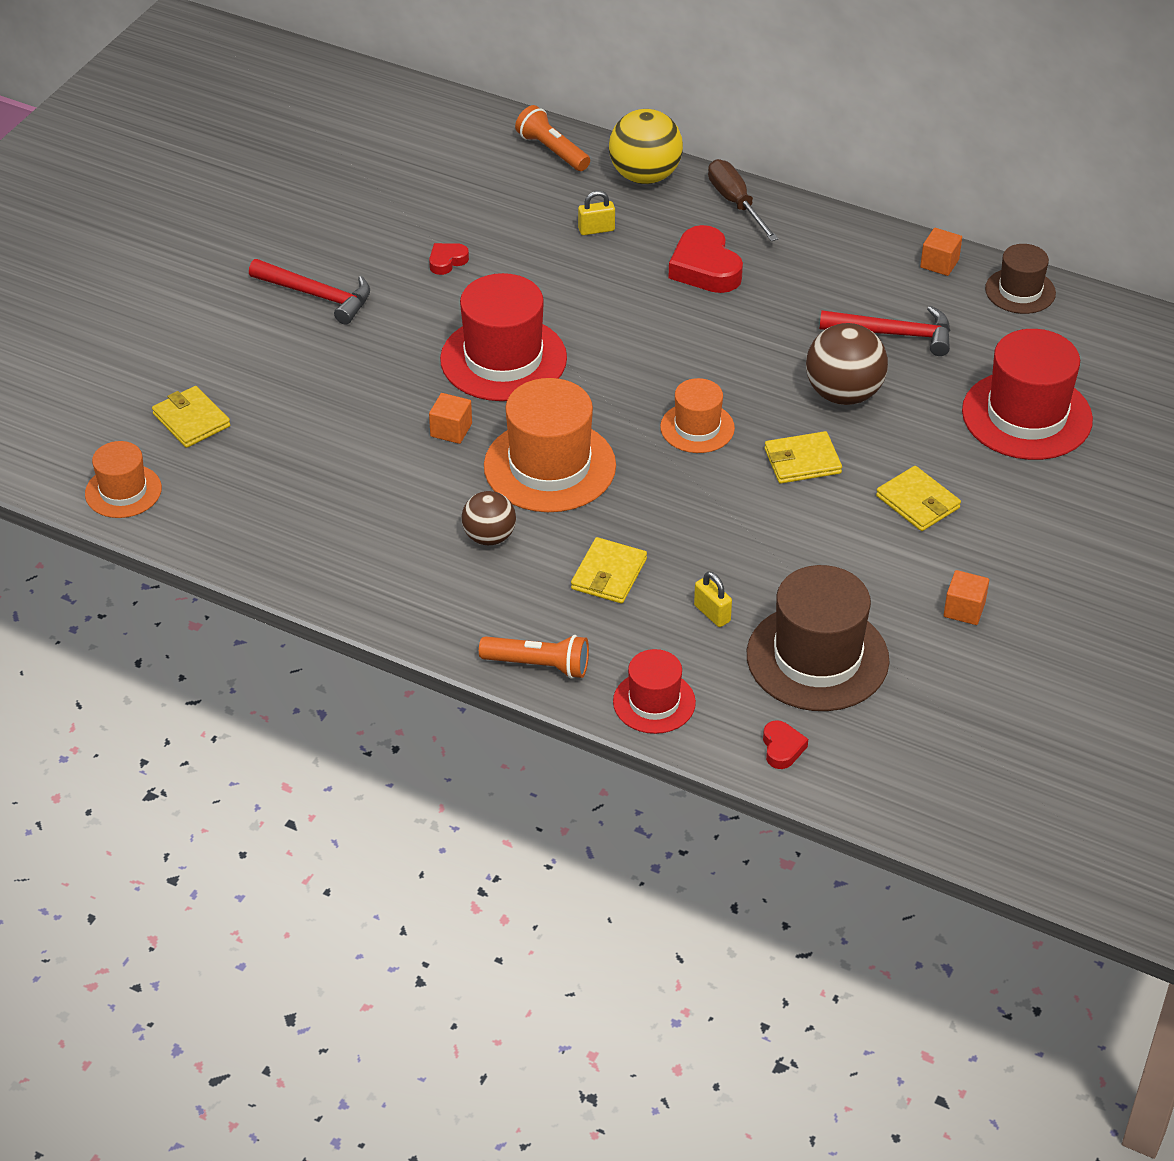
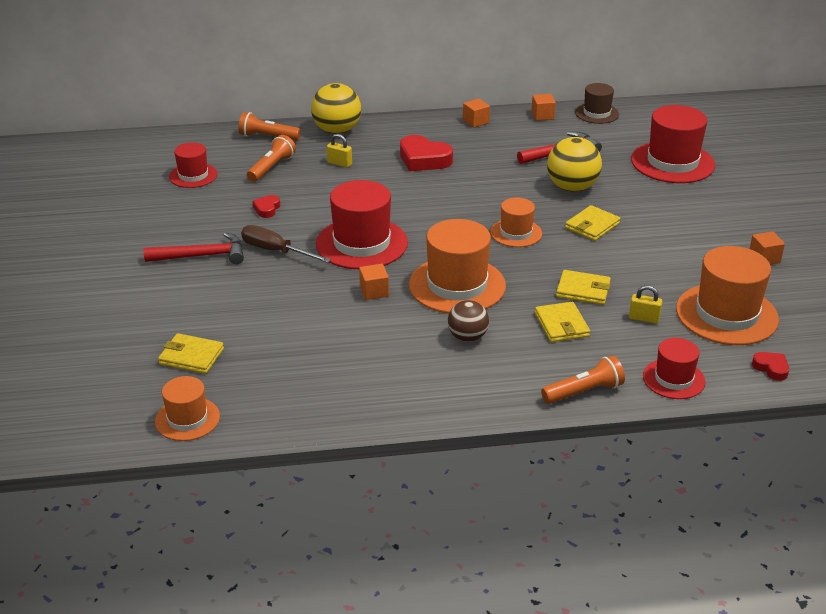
camera: 35 degrees left, 10 degrees down
(412, 174) = (193, 175): none -> red hat
(511, 201) = (272, 168): none -> orange flashlight
(596, 230) = (339, 163): yellow padlock -> yellow padlock turned 75 degrees clockwise
(736, 203) = (403, 126): brown screwdriver -> brown screwdriver (275, 251)
(817, 658) = (726, 314): brown hat -> orange hat
(838, 235) = (476, 121): none -> orange cube
(843, 394) = (572, 188): brown ball -> yellow ball
(918, 502) = (674, 220): yellow wallet -> yellow wallet (583, 290)

